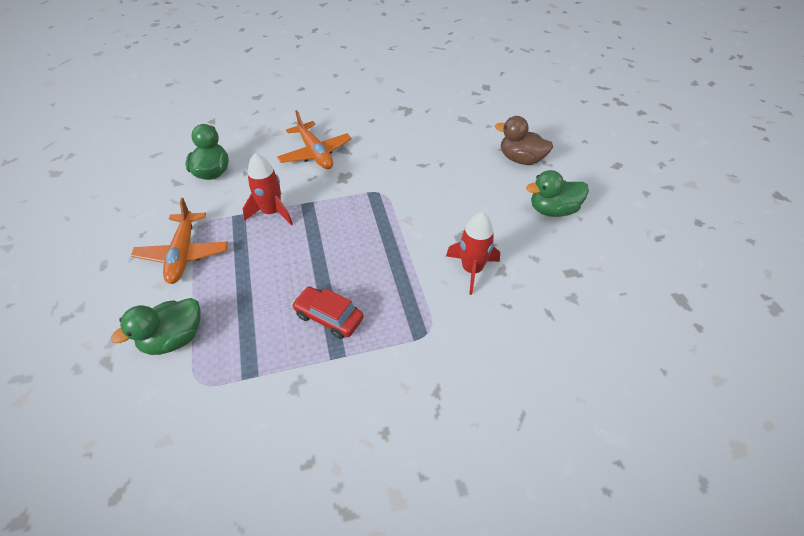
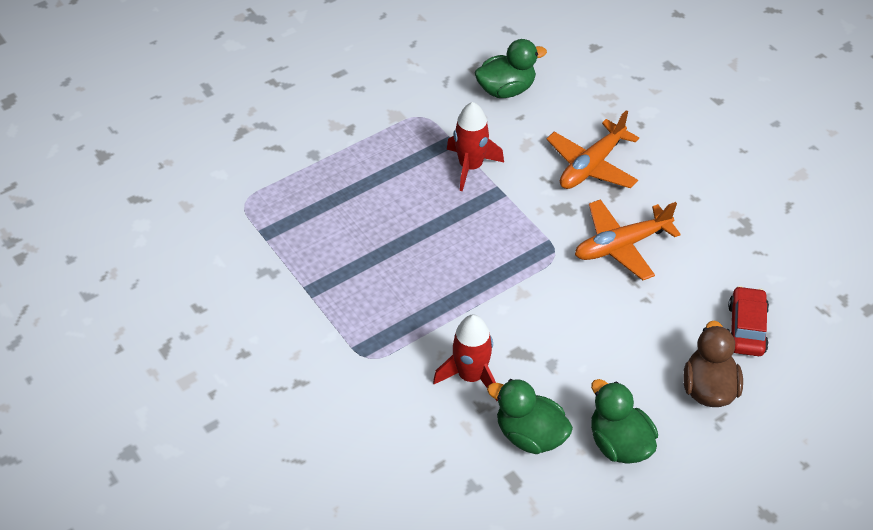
camera: 70 degrees right, 0 degrees up
(174, 339) = (280, 164): green duck -> green duck (530, 435)
(183, 254) = (378, 123): orange plane -> orange plane (621, 246)
(329, 317) = (351, 268): red car -> red car (746, 328)

